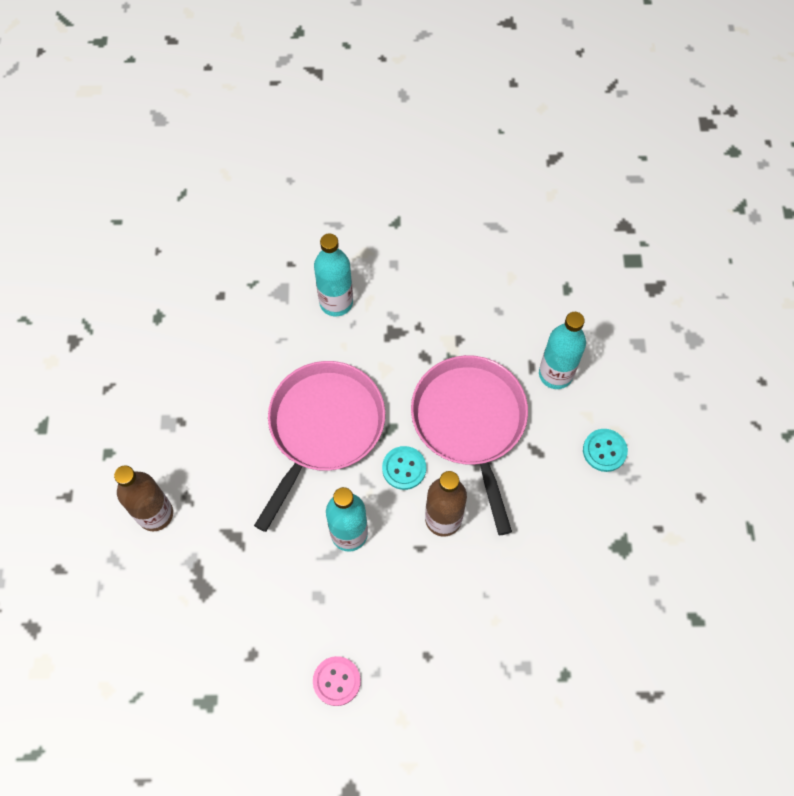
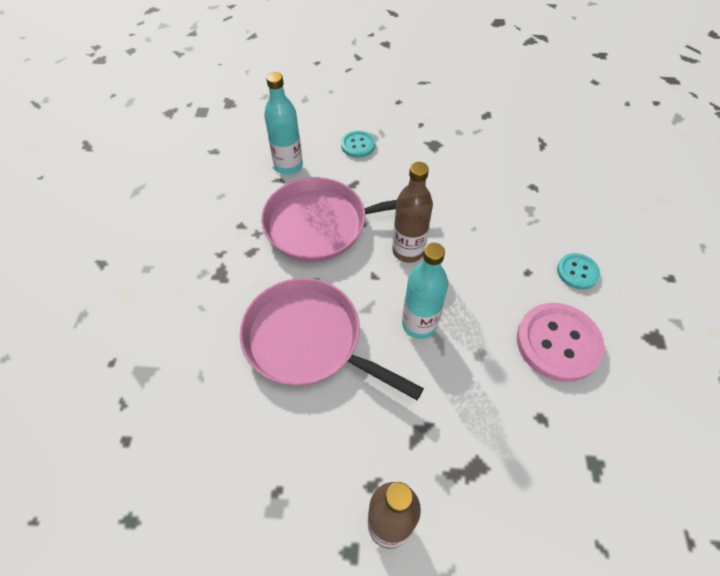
camera: 85 degrees left, 10 degrees down
(336, 302) = (172, 321): turquoise bottle -> none
(336, 681) = (558, 343): pink button -> pink button, size x1.88
(404, 468) = (358, 276): turquoise button -> turquoise button (577, 272)

